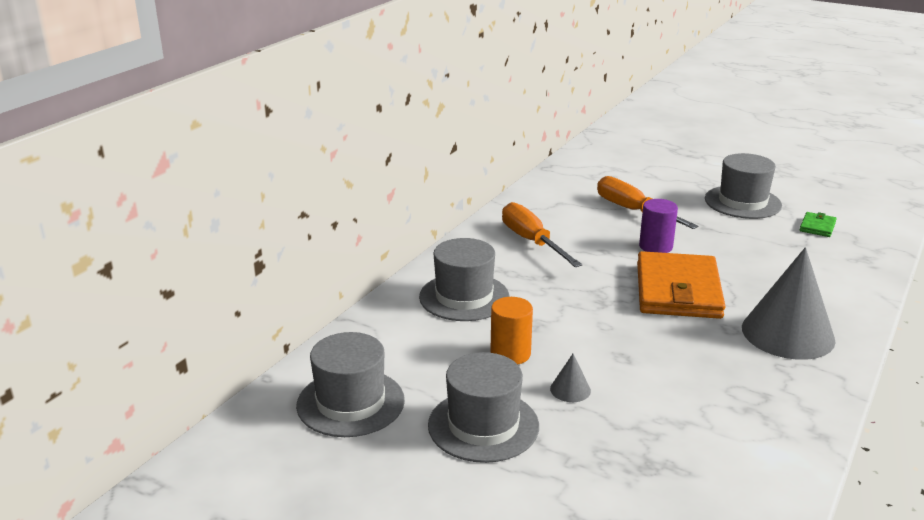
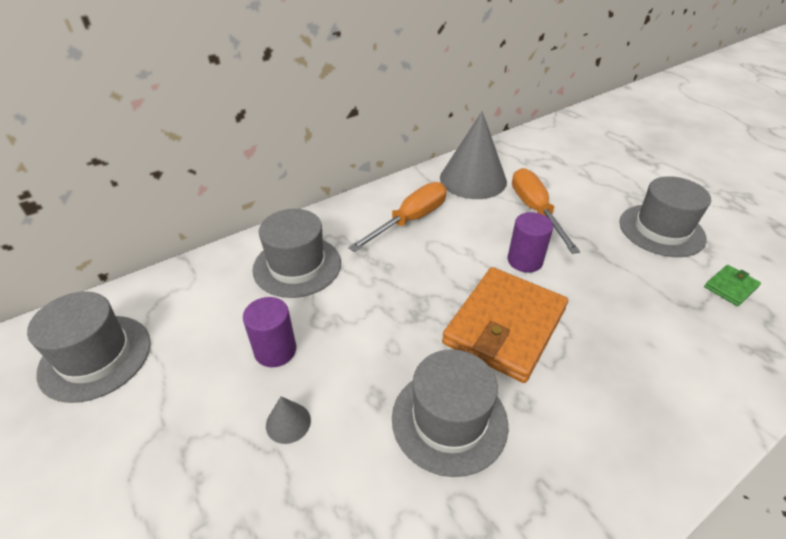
camera: 25 degrees right, 15 degrees up
(483, 425) = (169, 437): grey hat -> grey hat (449, 420)
(510, 354) = (275, 350): orange cylinder -> purple cylinder
(532, 241) = (410, 220): orange screwdriver -> orange screwdriver turned 45 degrees clockwise
(788, 333) = (587, 436): grey cone -> grey cone (473, 179)

